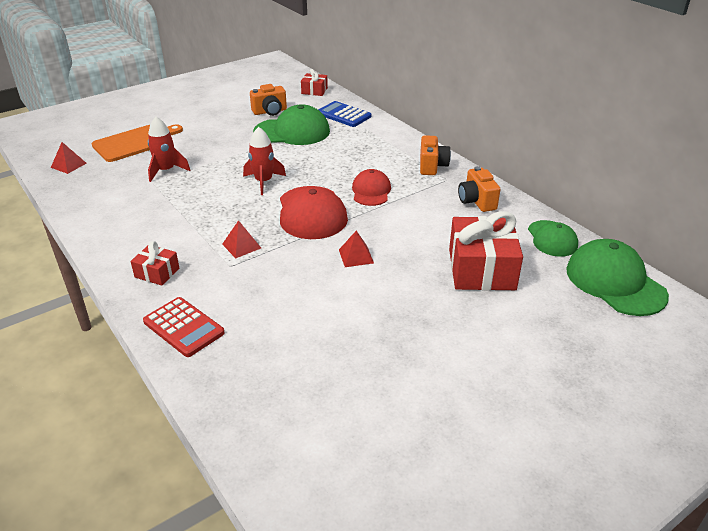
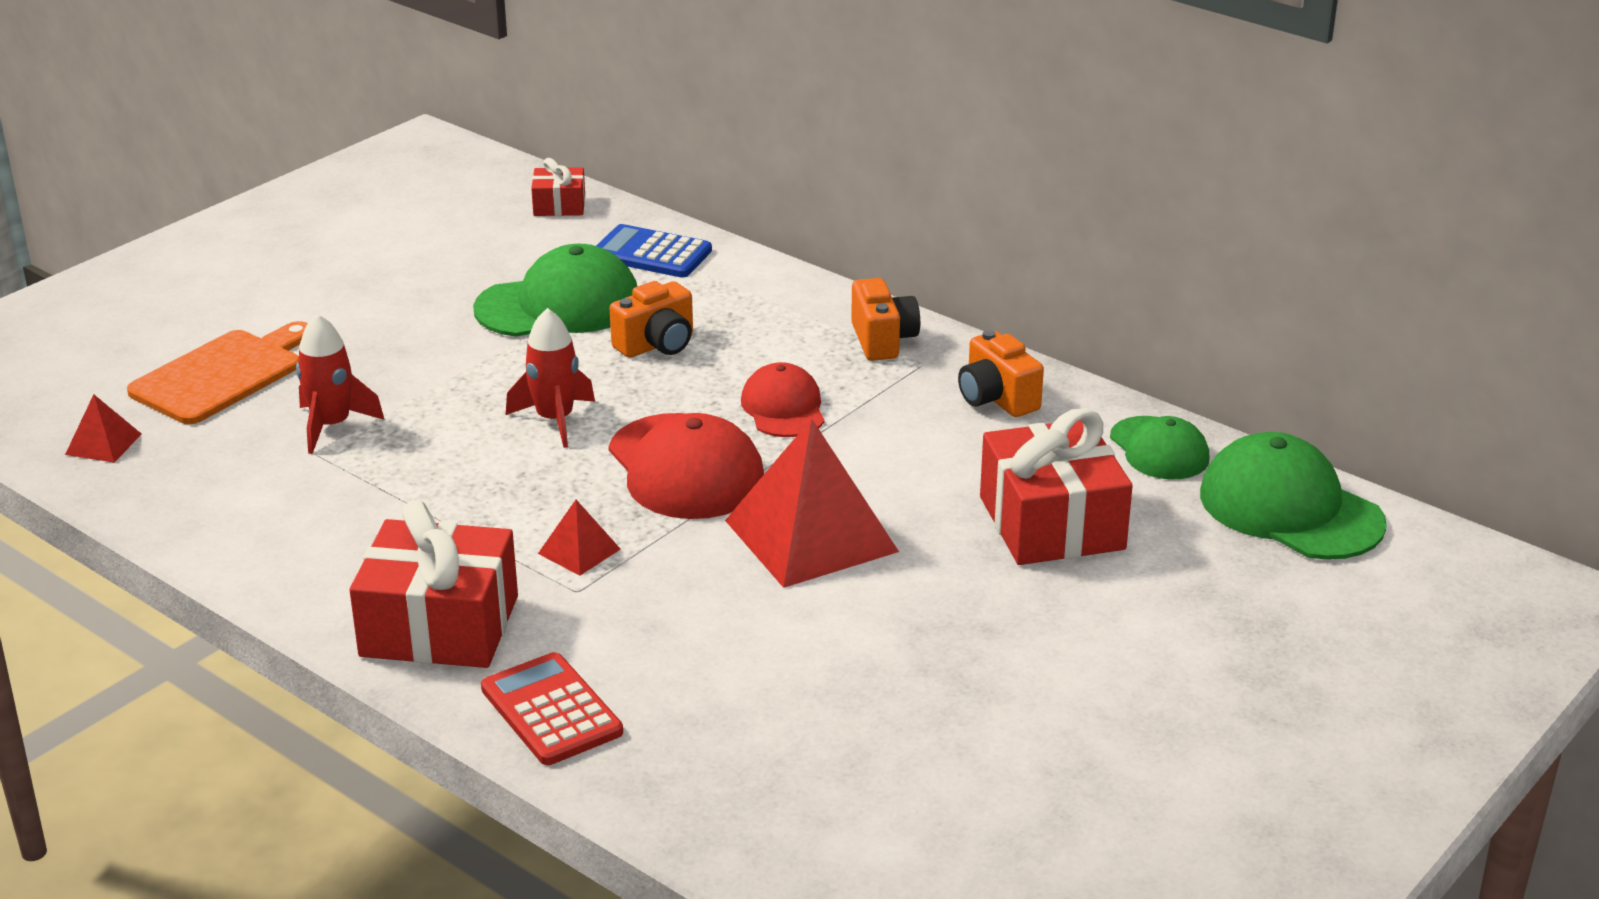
camera: 15 degrees left, 5 degrees down
(157, 273) = (439, 626): red gift -> red gift, size x1.99
(184, 327) = (551, 711): red calculator -> red calculator turned 150 degrees counterclockwise
(270, 111) = (485, 266): orange camera -> orange camera (657, 345)
(356, 256) = (811, 536): red pyramid -> red pyramid, size x2.22

